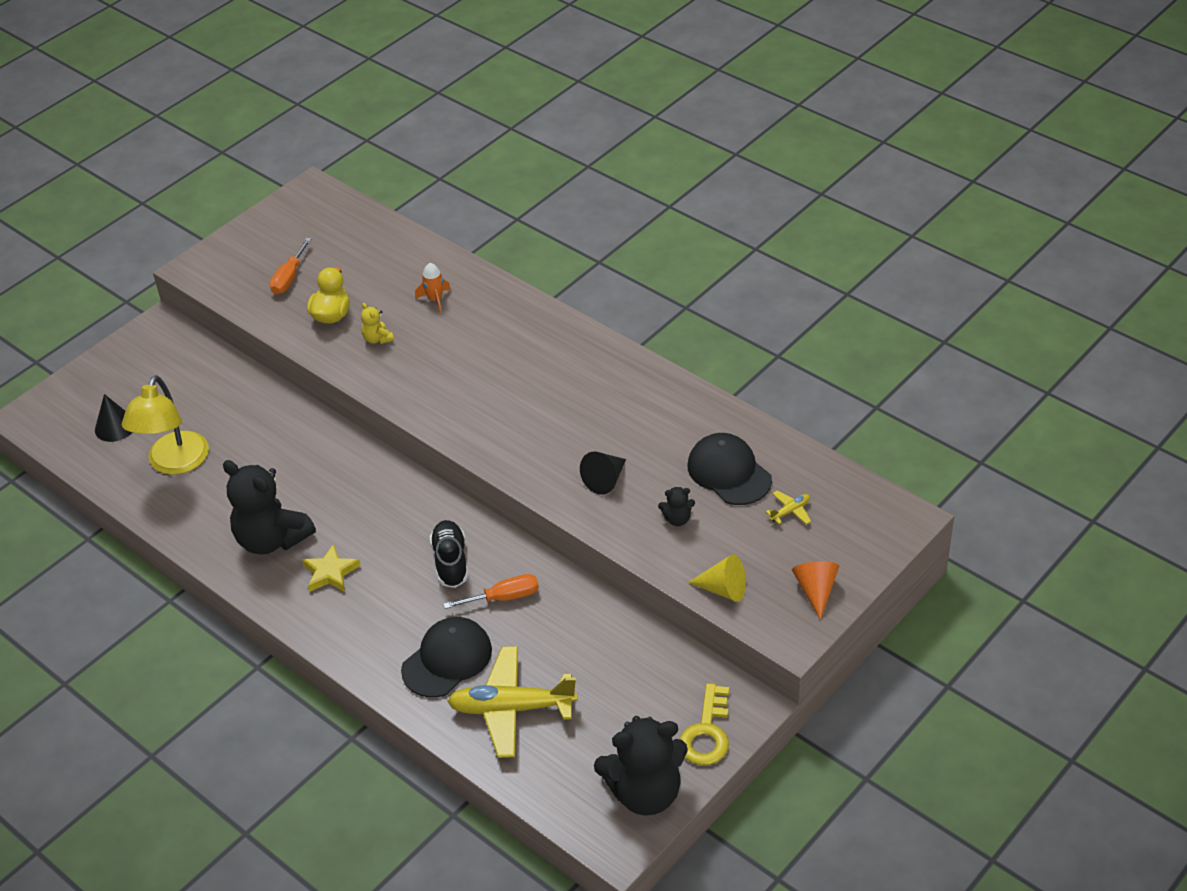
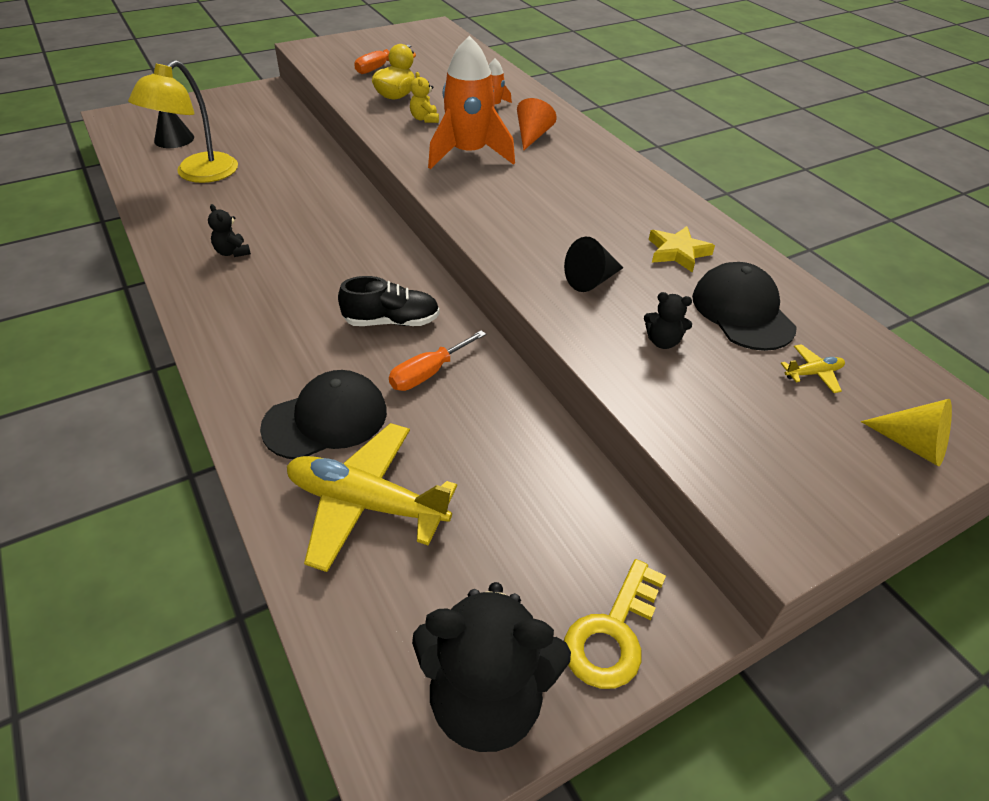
camera: 15 degrees right, 0 degrees up
(272, 539) = (232, 252): black teddy bear -> black teddy bear, size x0.43
(330, 572) = (265, 296): yellow star -> yellow star (677, 252)
(442, 372) = (468, 154): none -> orange rocket
(450, 562) = (391, 321): black shoe -> black shoe turned 75 degrees clockwise
(504, 597) = (428, 373): orange screwdriver -> orange screwdriver turned 135 degrees clockwise
(723, 589) = (698, 439): yellow cone -> yellow cone (912, 444)
(816, 591) = (832, 482): orange cone -> orange cone (532, 136)

